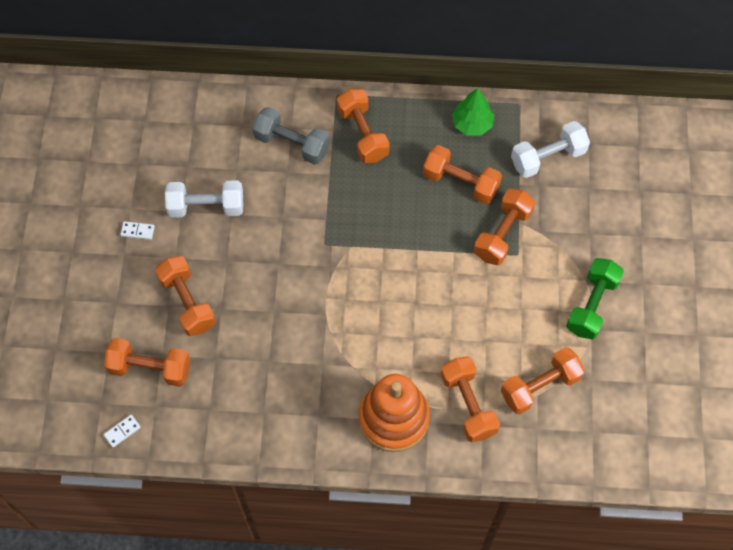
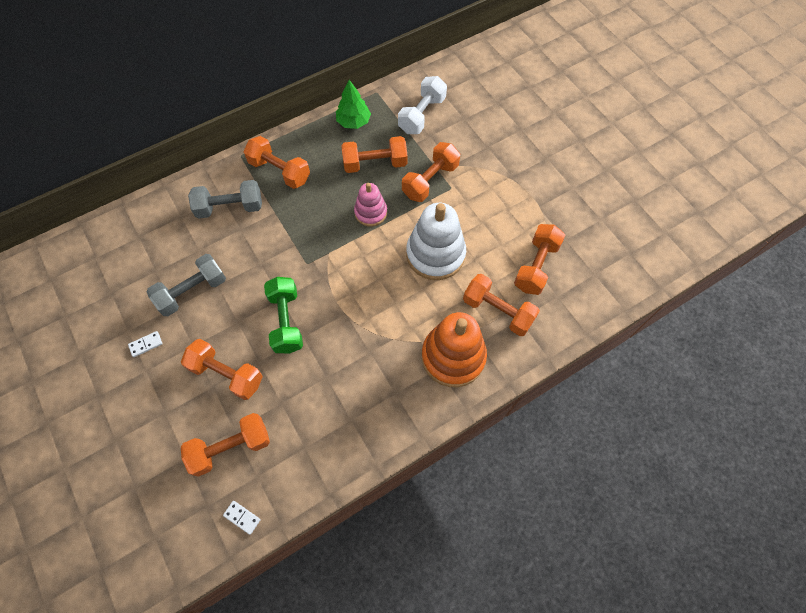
camera: 35 degrees left, 0 degrees up
(122, 431) = (242, 517): white domino -> white domino turned 75 degrees counterclockwise
(206, 206) = (192, 291): white dumbbell -> grey dumbbell
(419, 231) = (370, 212): none -> pink stacking toy
(451, 312) = (435, 254): none -> white stacking toy
(502, 234) = (430, 180): orange dumbbell -> orange dumbbell turned 45 degrees clockwise
(591, 305) = (526, 191): green dumbbell -> green dumbbell (286, 321)

